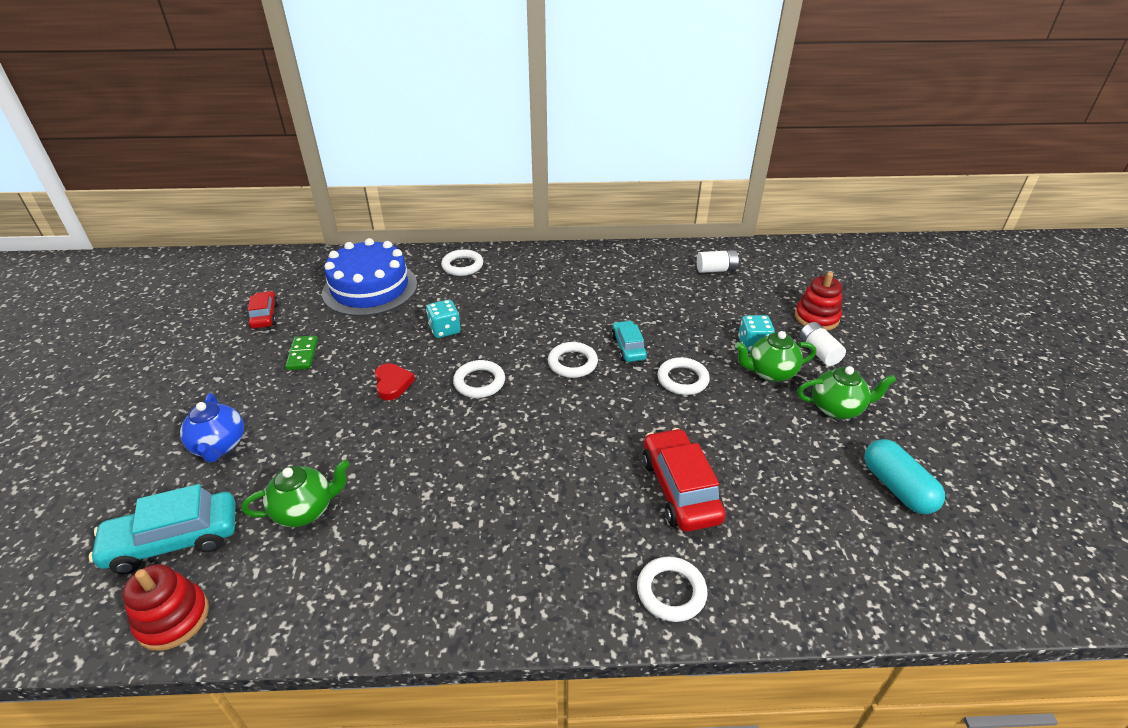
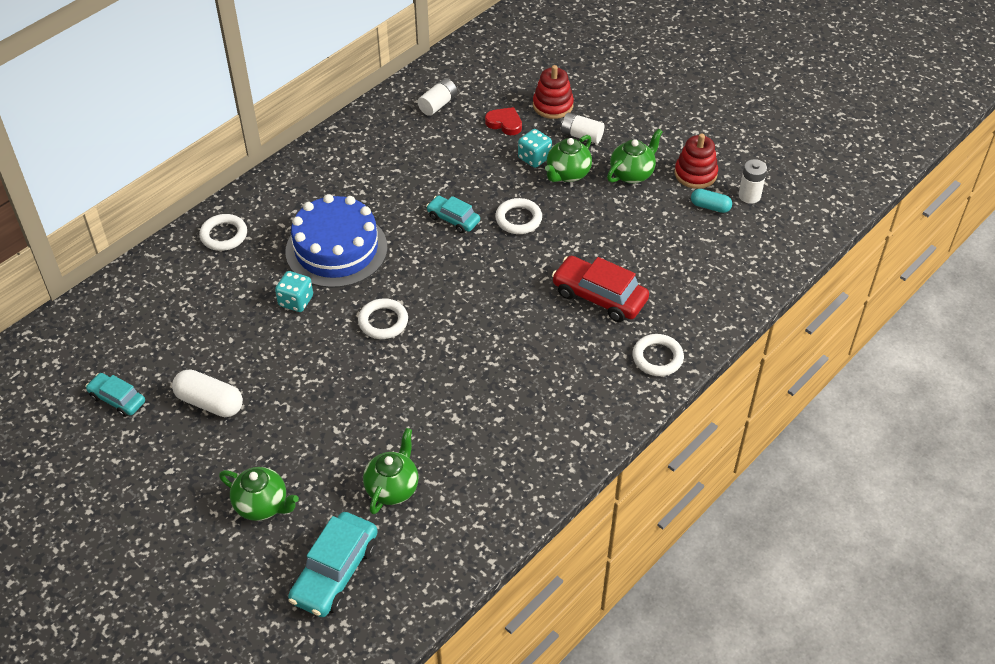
camera: 45 degrees left, 10 degrees up
(173, 618) = (408, 599): red stacking toy -> red stacking toy (695, 174)
(219, 446) = (262, 505): blue teapot -> green teapot
(265, 316) = (117, 399): red car -> turquoise car
(302, 354) = (210, 402): green domino -> white capsule
(370, 288) = (172, 311): blue cake -> blue cake (336, 249)
(392, 384) = (320, 370): red heart -> red heart (504, 123)
(572, 363) = (430, 259): white ring -> none
(897, 487) = (710, 207): turquoise capsule -> turquoise capsule, size x0.62
(959, 507) = (749, 196): none -> white battery

